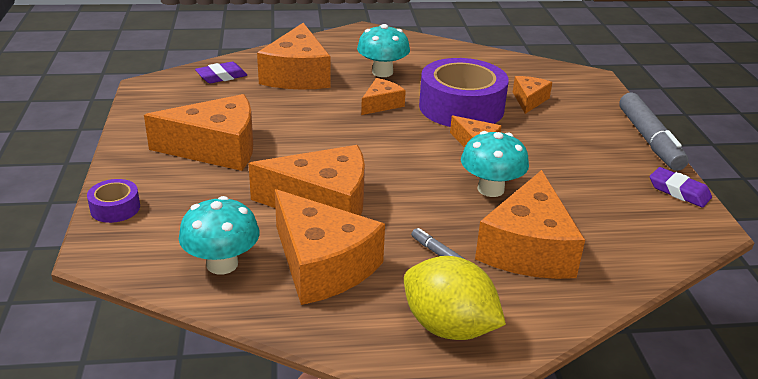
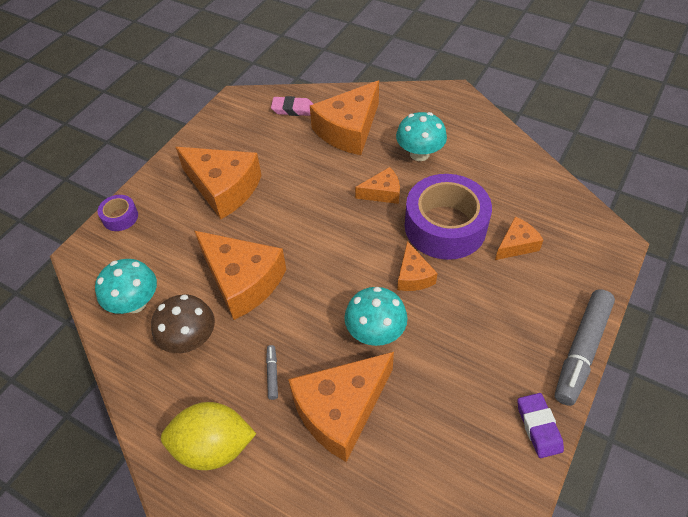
camera: 40 degrees right, 20 degrees up
(221, 76) = (292, 109): purple eraser -> pink eraser
(322, 265) = (190, 339): orange cheese -> brown mushroom
(448, 327) = (213, 447): yellow lemon -> yellow lemon turned 75 degrees counterclockwise

